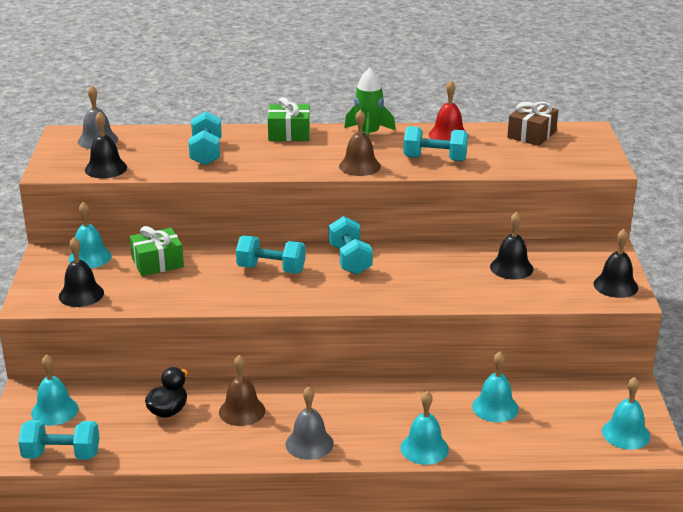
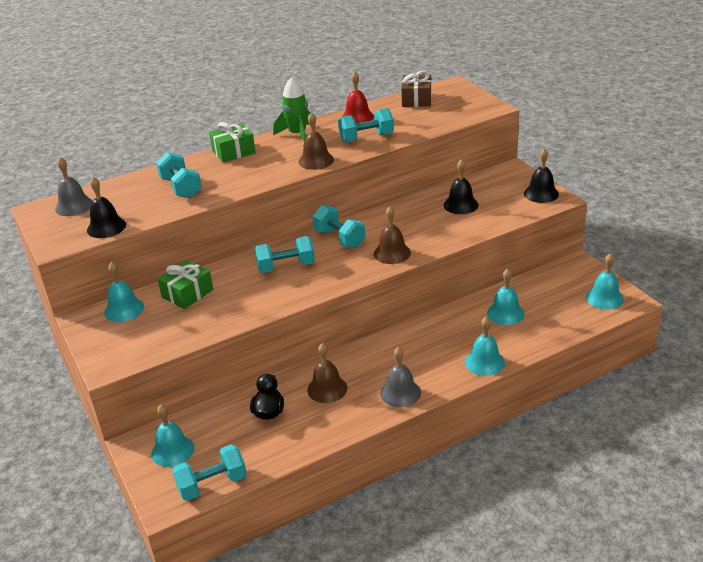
camera: 25 degrees left, 5 degrees up
(81, 294) = (146, 343): black bell -> none
(388, 292) = (392, 253): none -> brown bell

